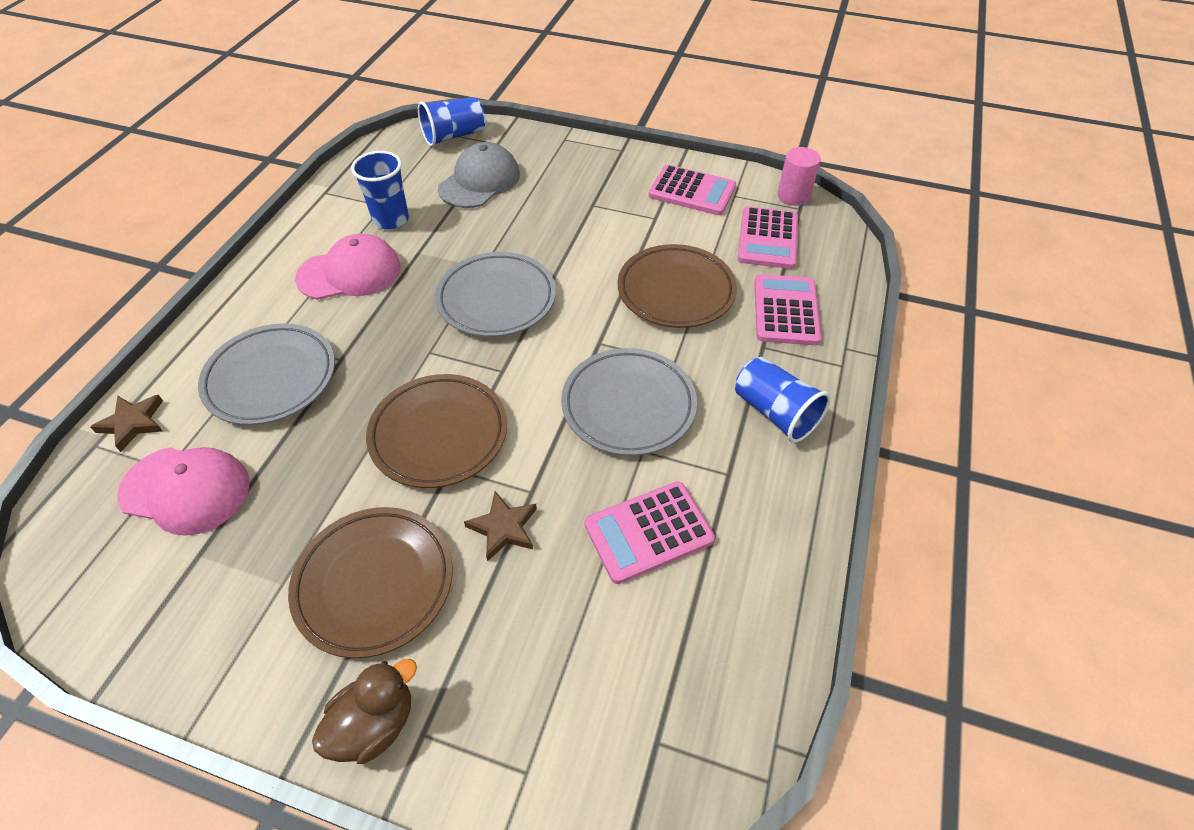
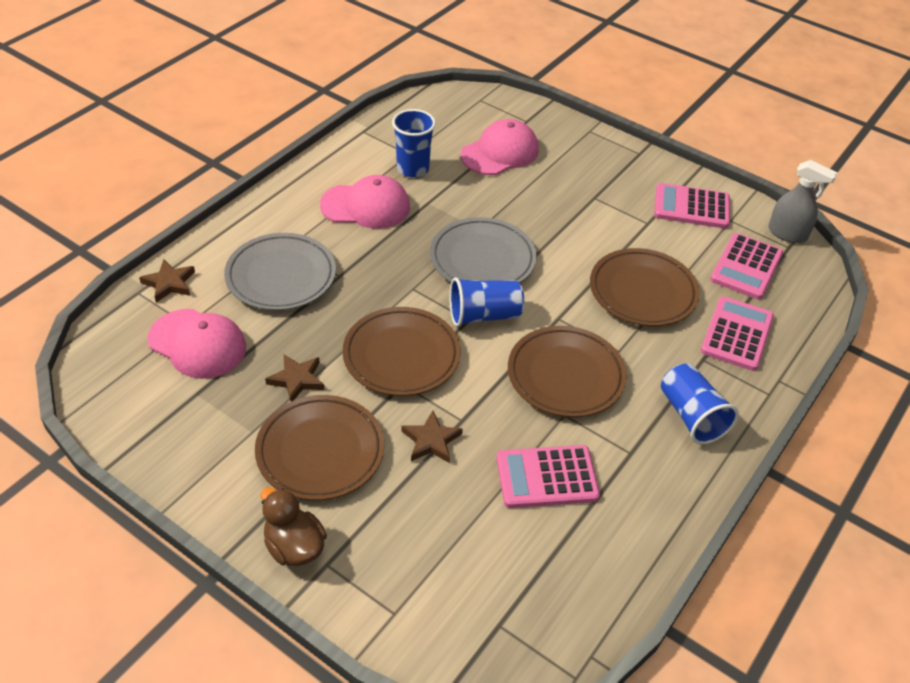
camera: 15 degrees right, 5 degrees down
(322, 499) = (297, 380): none -> brown star
(374, 724) = (294, 547): brown duck -> brown duck turned 105 degrees counterclockwise
(454, 136) = (490, 105): blue cup -> blue cup (484, 315)
(479, 181) = (500, 152): grey cap -> pink cap
(628, 405) = (565, 376): grey plate -> brown plate
(692, 191) = (691, 207): pink calculator -> pink calculator turned 150 degrees clockwise
(793, 196) = (787, 234): pink cylinder -> grey spray bottle

